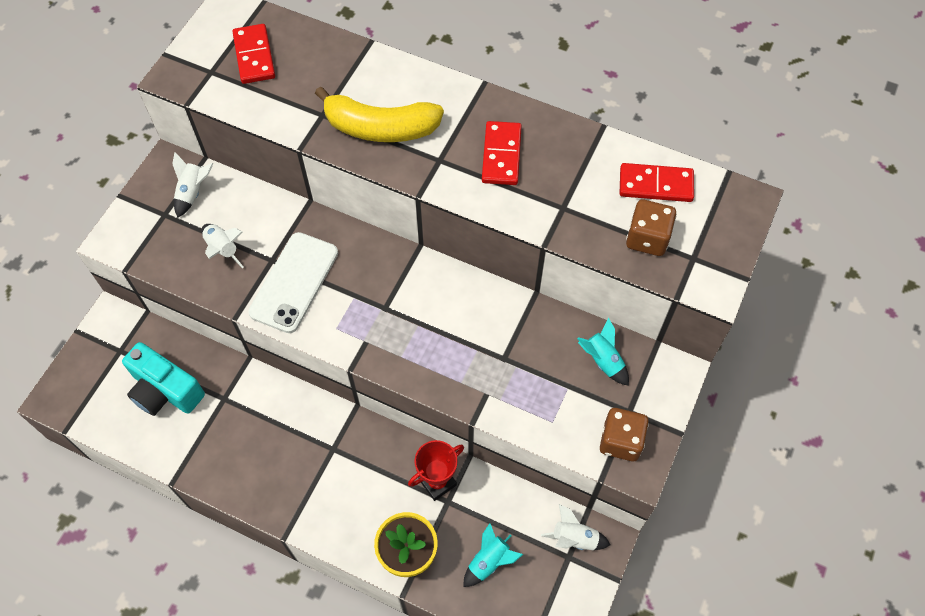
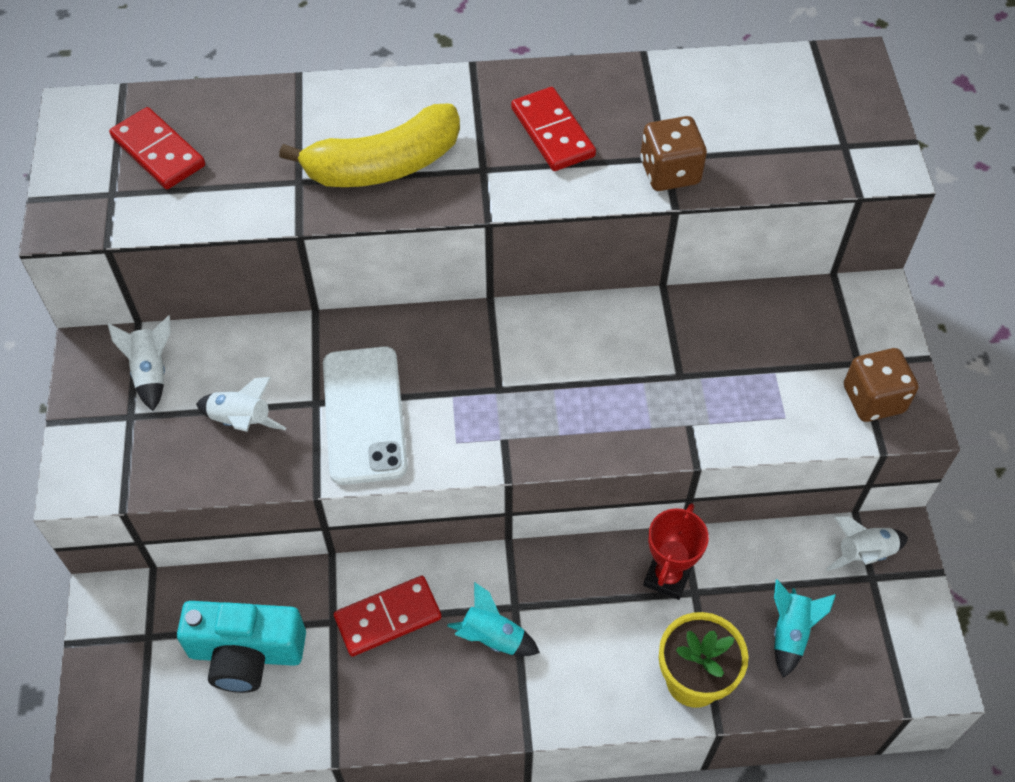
camera: 30 degrees left, 5 degrees down
(602, 360) = (790, 323): turquoise rocket -> turquoise rocket (492, 637)
(647, 238) = (781, 148): brown dice -> brown dice (669, 172)
(655, 185) = (747, 89): red domino -> red domino (388, 618)

